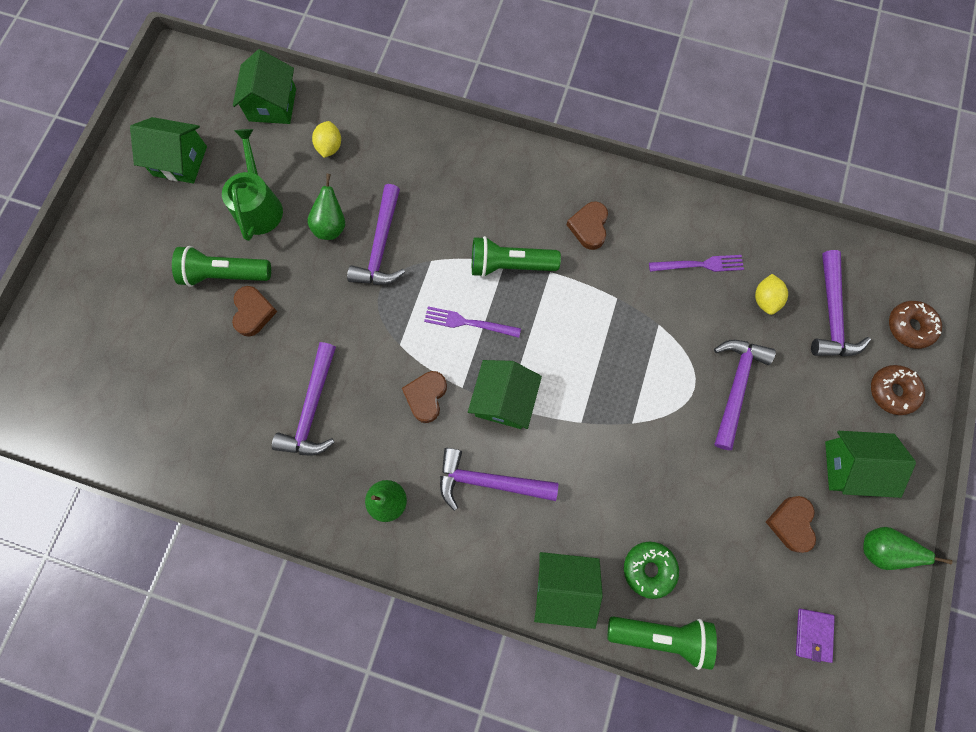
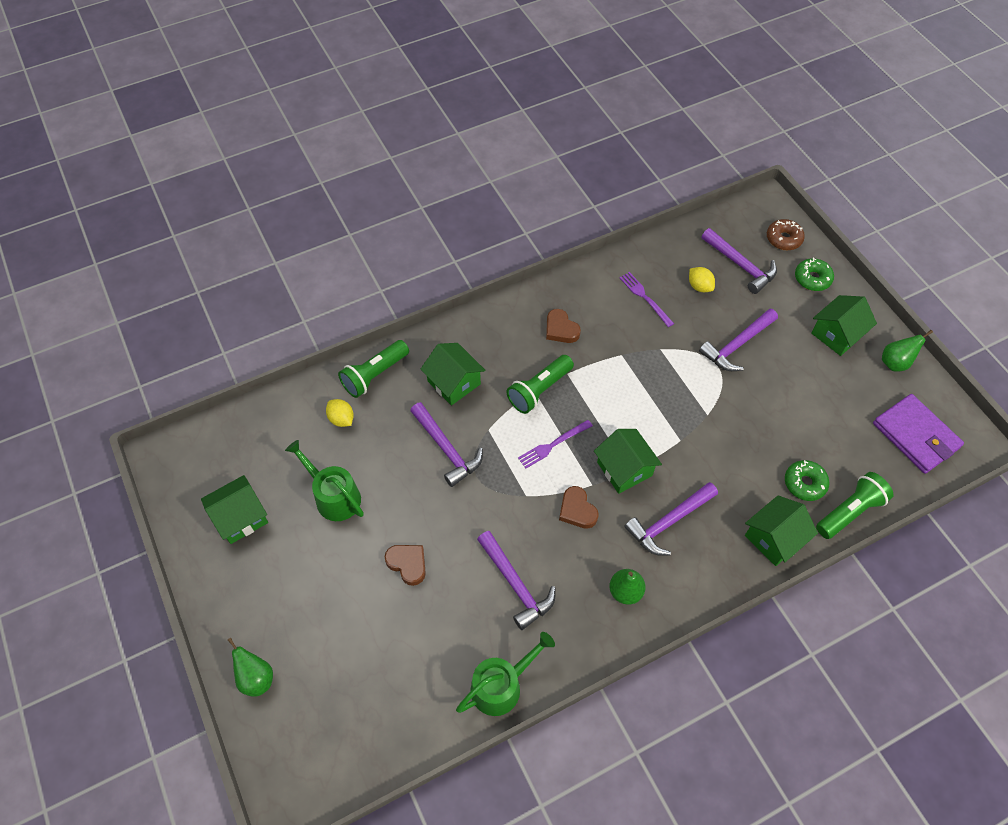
camera: 45 degrees left, 15 degrees down
(216, 475) = (501, 686): none -> green watering can
(225, 274) = (360, 559): green flashlight -> green flashlight (374, 375)
(272, 104) = (268, 426): green house -> green house (454, 382)
(331, 226) = (399, 465): green pear -> green pear (256, 677)
(699, 265) = (645, 298): purple fork -> purple fork turned 75 degrees counterclockwise
(735, 386) = (737, 345): purple hammer -> purple hammer turned 105 degrees counterclockwise
(791, 523) = (843, 390): brown heart -> none
(813, 634) = (915, 436): purple wallet -> purple wallet, size x2.06
(892, 391) = (812, 279): brown donut -> green donut

